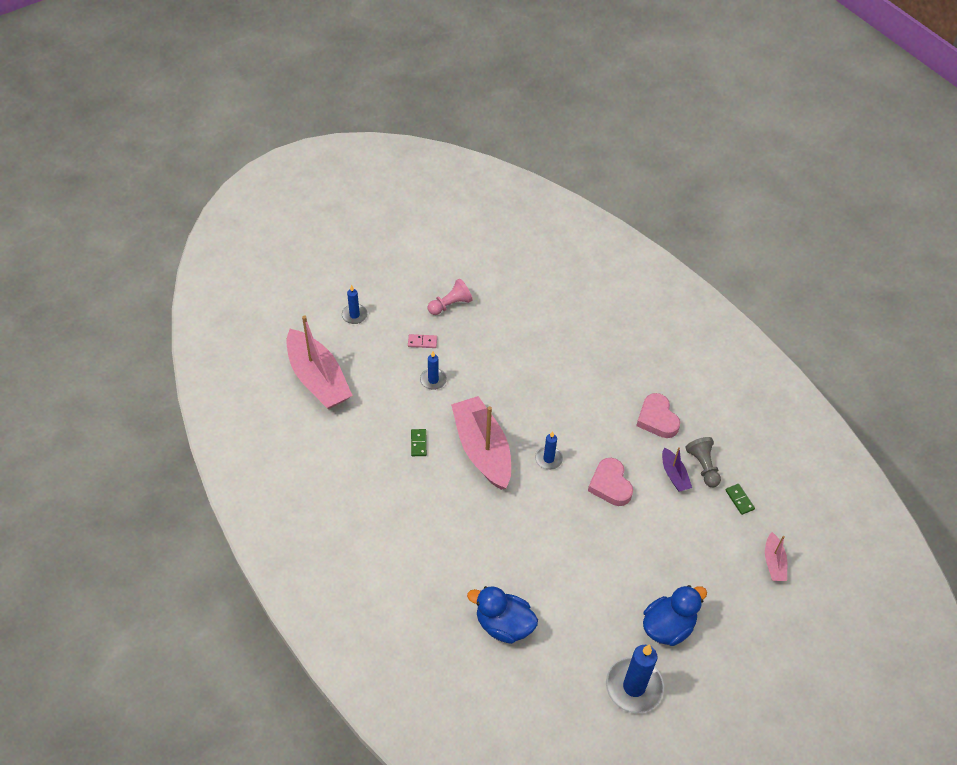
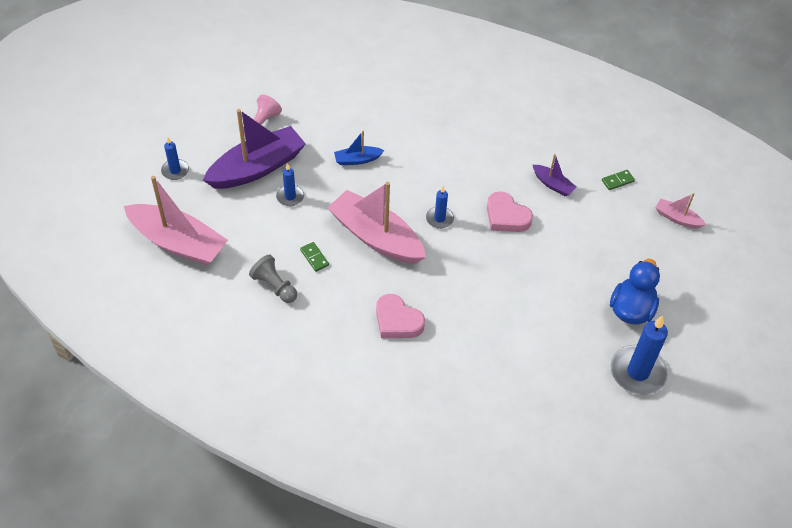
camera: 30 degrees left, 0 degrees up
(422, 342) = (257, 168): pink domino -> purple boat
(504, 625) = (496, 377): blue duck -> none
(511, 372) = (357, 160): none -> blue boat
(657, 419) = (508, 145): pink heart -> pink heart (397, 321)
(703, 466) = (571, 167): grey pawn -> grey pawn (274, 286)
(739, 500) = (617, 181): green domino -> green domino turned 60 degrees counterclockwise
(773, 562) = (677, 218): pink boat -> pink boat turned 150 degrees clockwise

